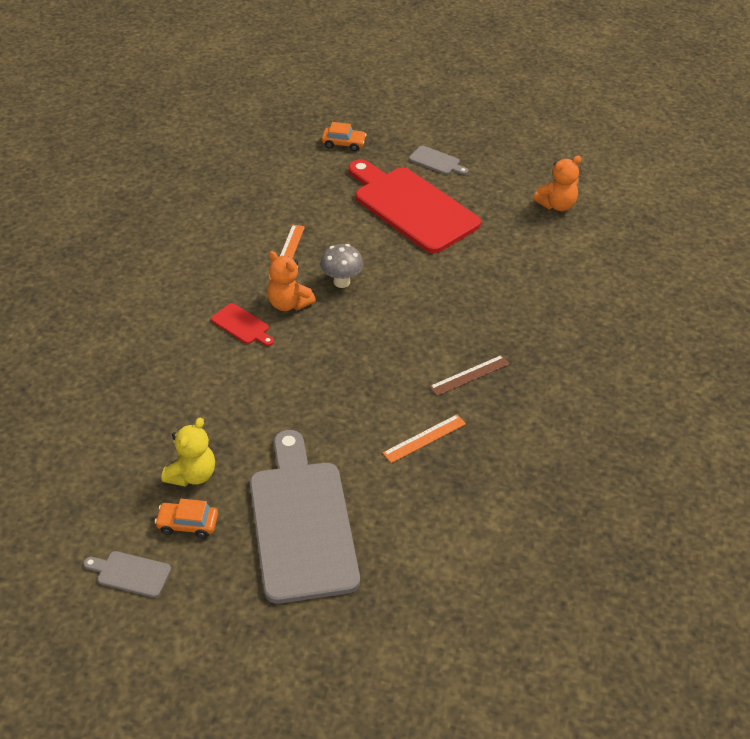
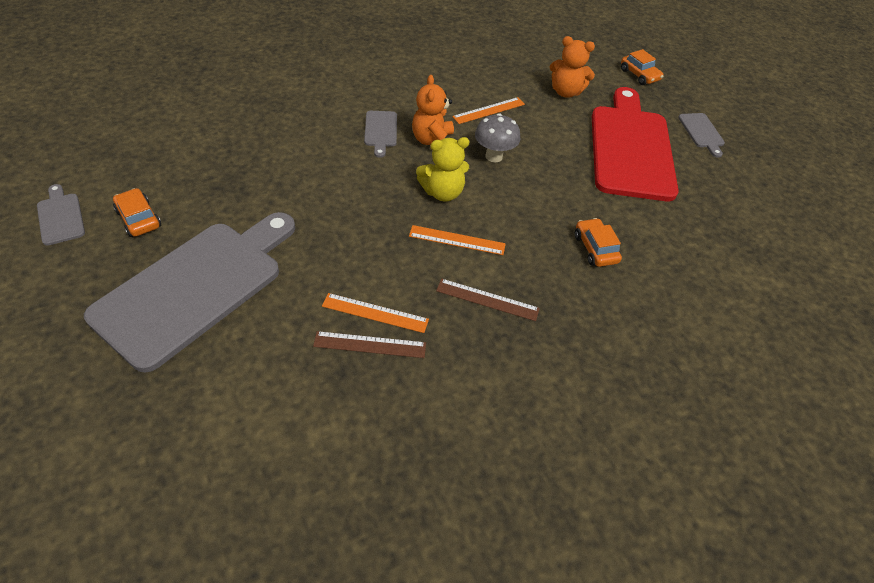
camera: 45 degrees right, 5 degrees up
(192, 475) = (194, 192): yellow teddy bear -> yellow teddy bear (442, 192)
(242, 325) = (381, 131): red cutting board -> grey cutting board
(402, 356) = (457, 240): none -> orange ruler
(448, 456) = (370, 344): none -> brown ruler
(481, 293) = (595, 248): none -> orange car
(556, 205) = (774, 236): orange teddy bear -> orange teddy bear (565, 92)

